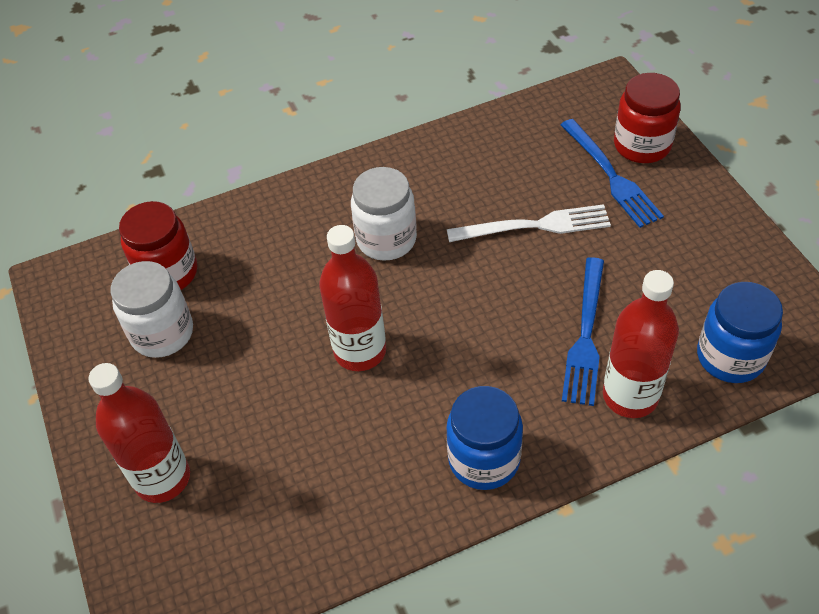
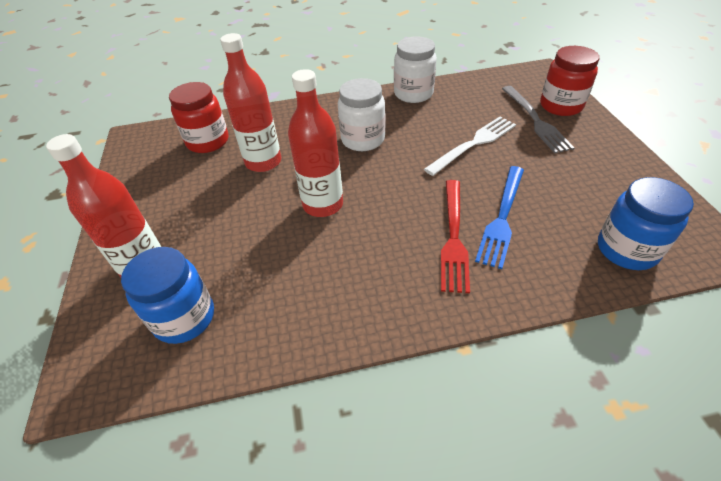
camera: 10 degrees right, 5 degrees down
(162, 333) = (188, 175): white jar -> white jar (413, 94)
(484, 459) = (400, 296): blue jar -> blue jar (184, 318)
(532, 373) = (454, 238): none -> red fork
(536, 225) = (474, 143): white fork -> white fork turned 45 degrees counterclockwise
(612, 176) = (536, 121): blue fork -> grey fork
(630, 396) = (535, 266): red bottle -> red bottle (263, 162)

